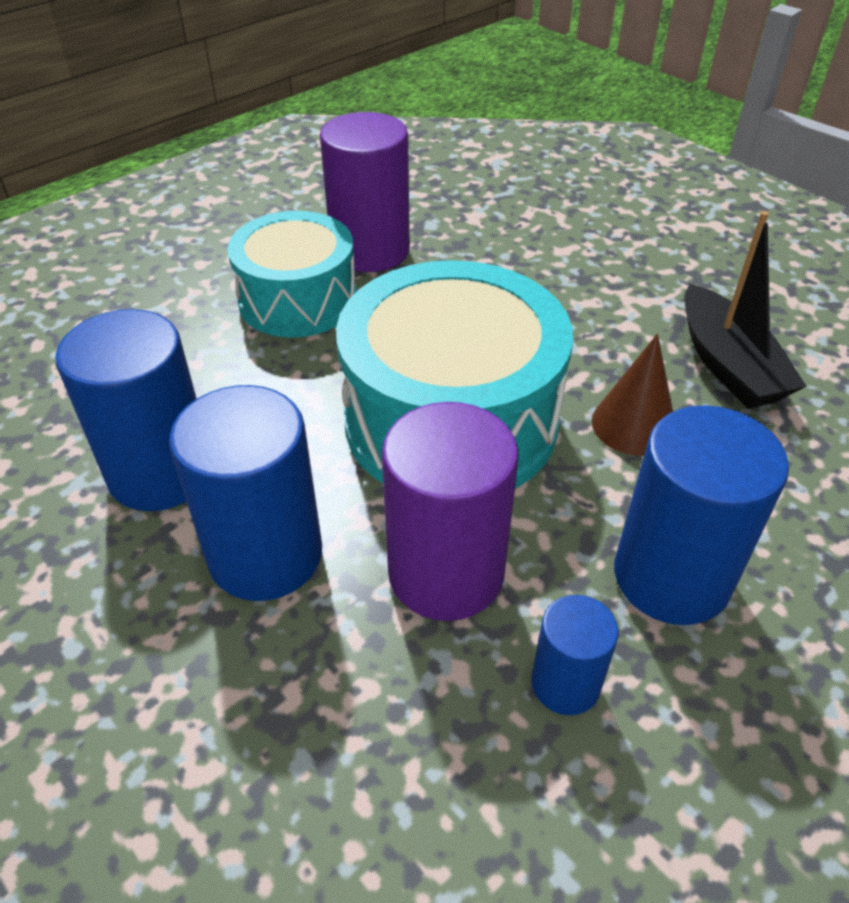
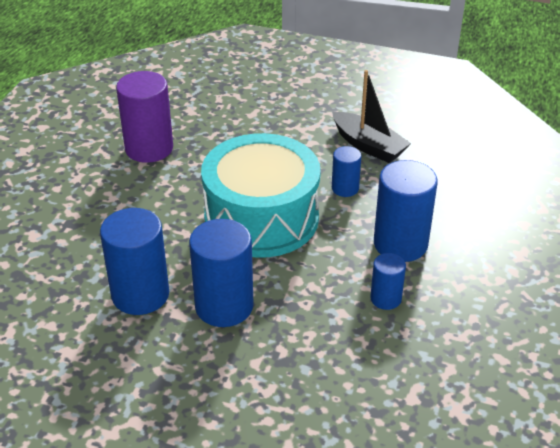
camera: 30 degrees left, 5 degrees down
(298, 300) = (132, 188): turquoise drum -> none
(446, 573) = (309, 280): purple cylinder -> none
(633, 425) = (345, 188): brown cone -> blue cylinder

